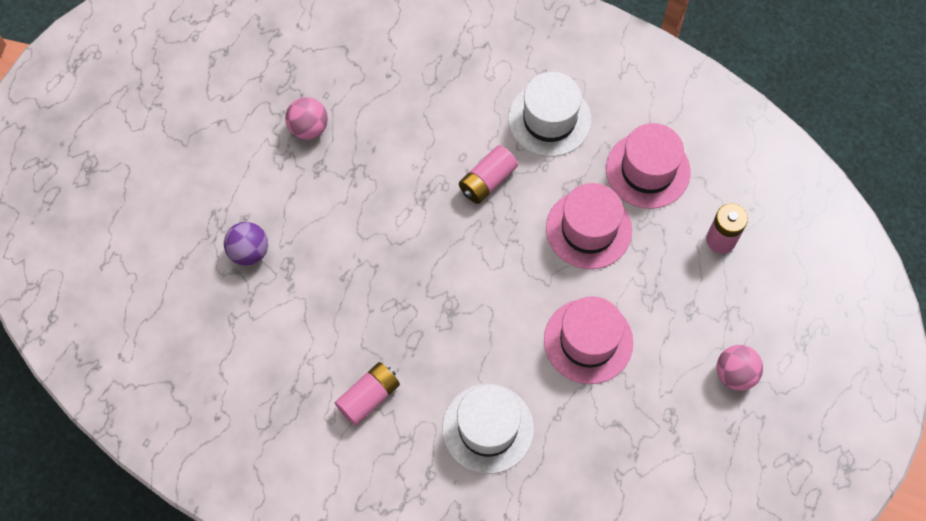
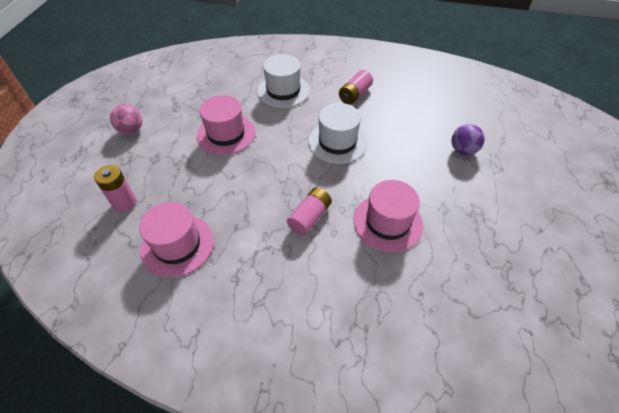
camera: 170 degrees right, 15 degrees down
(308, 128) = (467, 236): pink ball -> none
(549, 119) = (264, 275): white hat -> white hat (337, 142)
(588, 229) = (227, 195): pink hat -> pink hat (387, 222)

